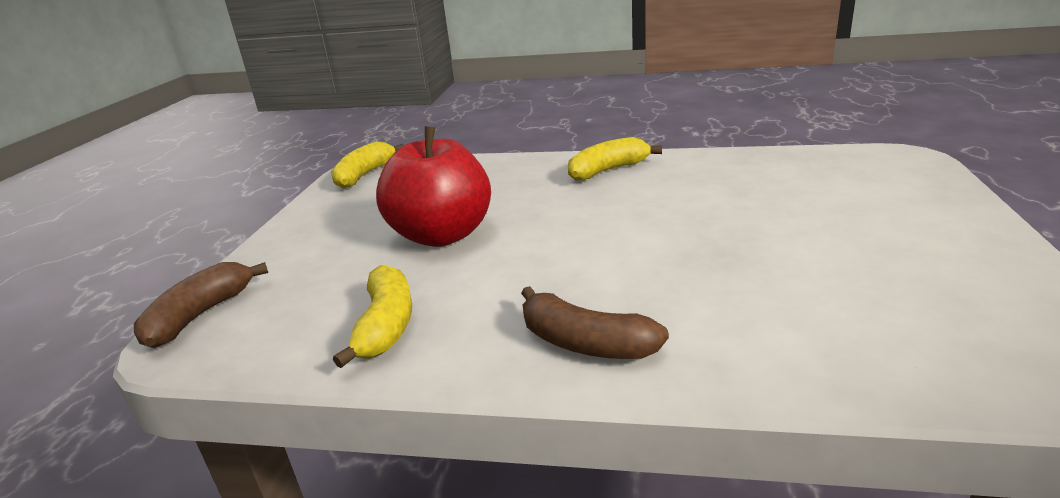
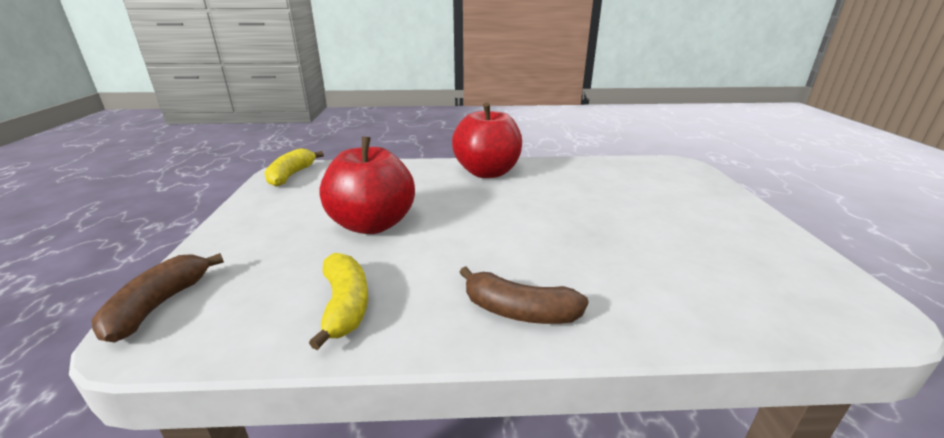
camera: 15 degrees left, 0 degrees up
(608, 170) = (487, 172): yellow banana -> red apple

